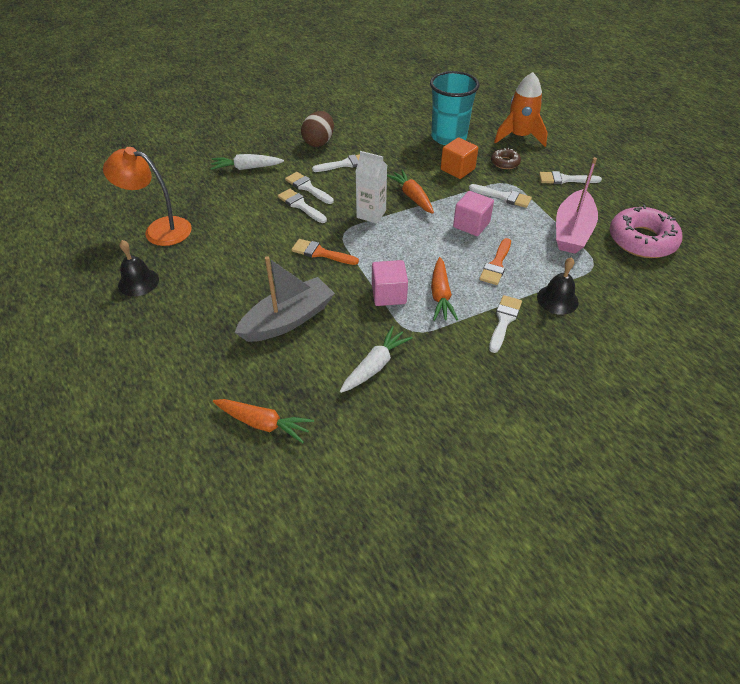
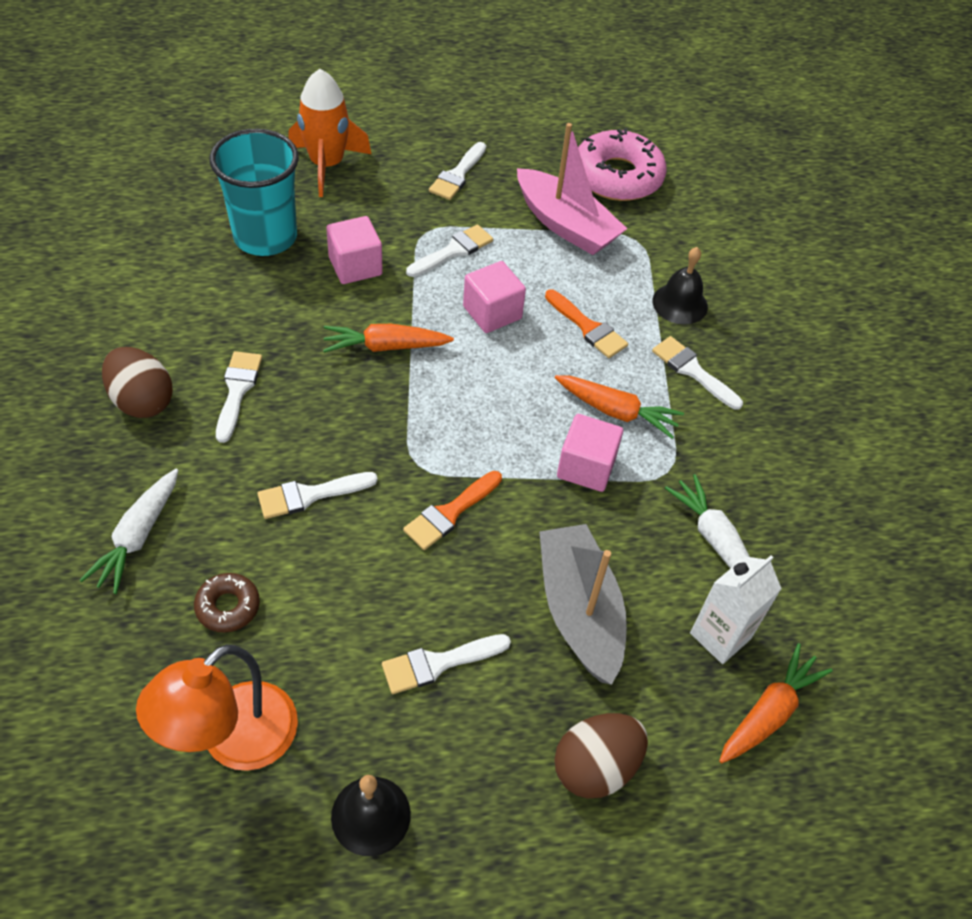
camera: 70 degrees left, 5 degrees up
(194, 354) = (595, 767): none -> brown egg
(307, 187) = (267, 467): white brush -> white brush (438, 663)
(371, 214) = (395, 412): white carton -> white carton (720, 636)
(457, 169) = (355, 266): orange cube -> pink cube
(505, 162) = (377, 210): brown donut -> brown donut (228, 606)

